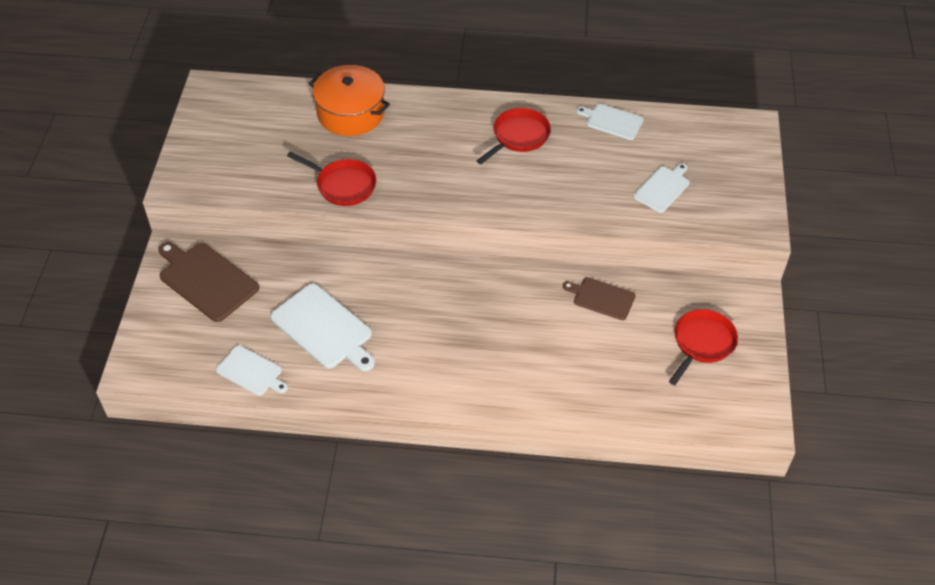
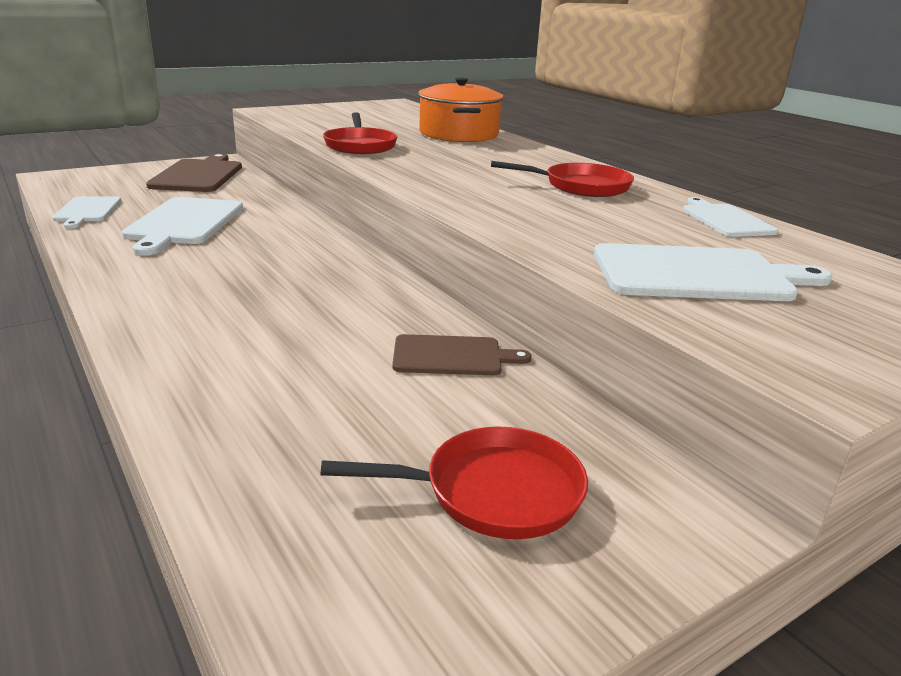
camera: 50 degrees right, 25 degrees down
(601, 298) = (452, 356): brown cutting board -> brown cutting board turned 105 degrees clockwise
(663, 188) = (698, 274): white cutting board -> white cutting board, size x1.65

